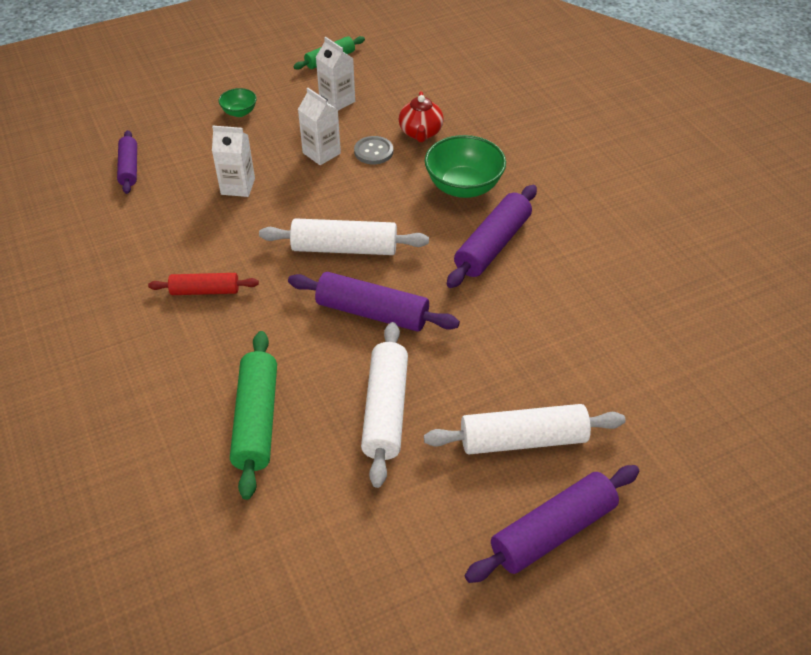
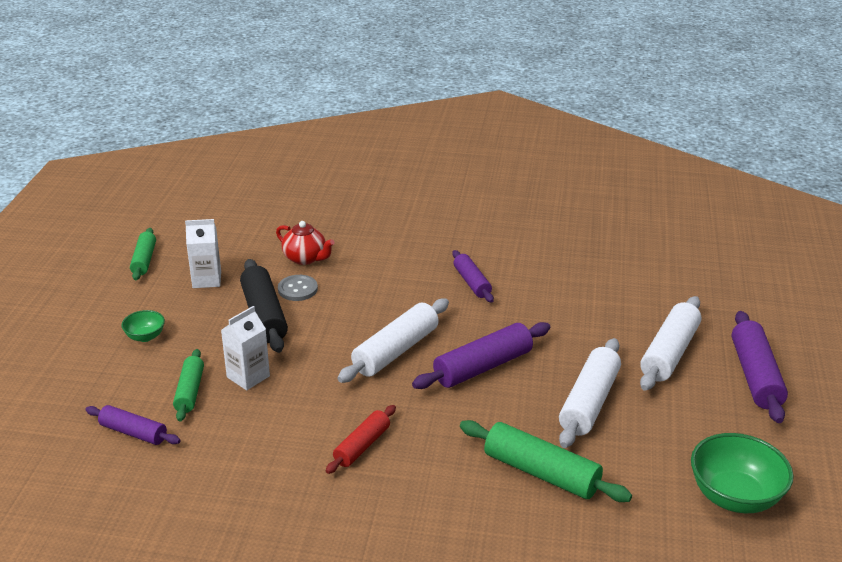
camera: 55 degrees left, 15 degrees down
(195, 168) = (190, 391): none -> green rolling pin
(321, 153) = (264, 315): white carton -> black rolling pin
(385, 410) = (589, 402): white rolling pin -> white rolling pin turned 75 degrees clockwise
(463, 187) = (393, 267): green bowl -> green bowl (734, 496)
(492, 245) = (472, 282): purple rolling pin -> purple rolling pin, size x0.62

